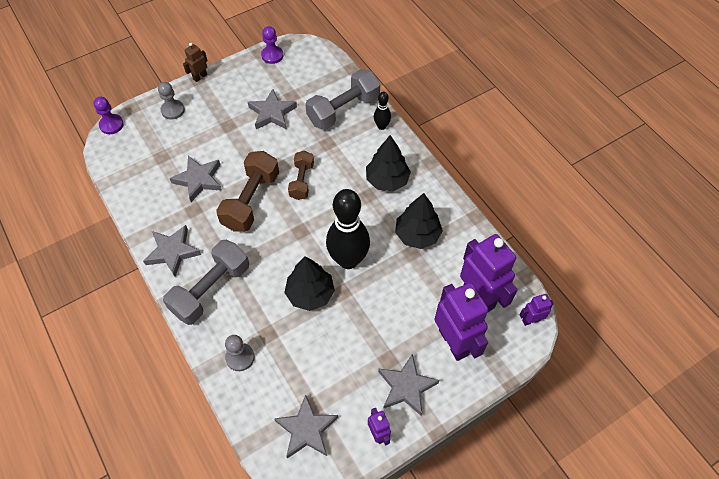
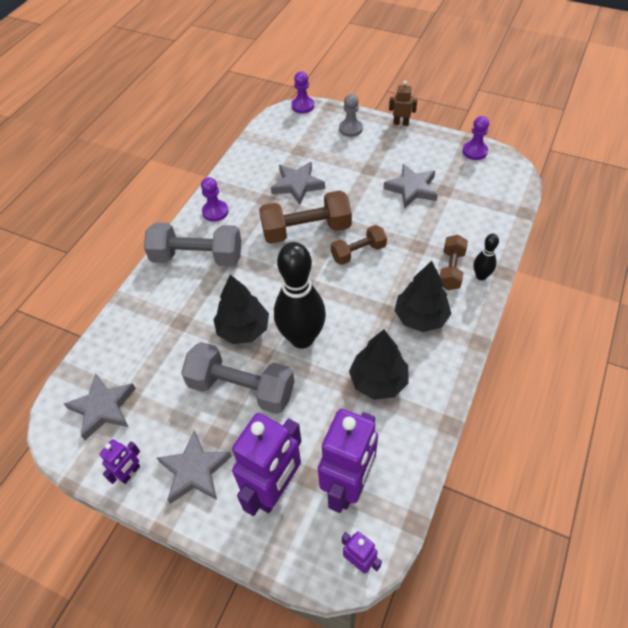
camera: 60 degrees right, 5 degrees down
(172, 252) = (215, 212): grey star -> purple pawn
(240, 357) = (146, 315): grey pawn -> none
(343, 110) = (469, 236): grey dumbbell -> grey dumbbell (241, 388)
(363, 138) = (451, 270): none -> brown dumbbell

